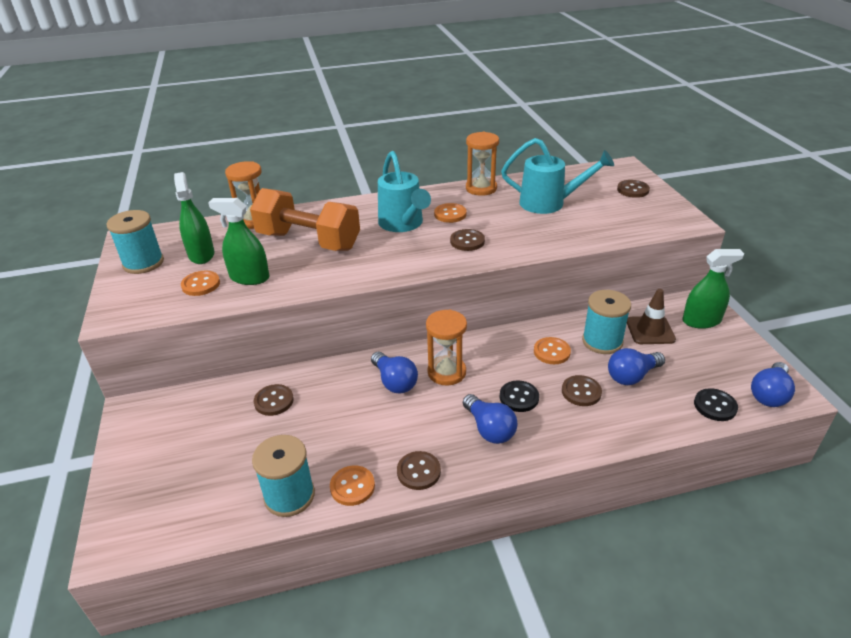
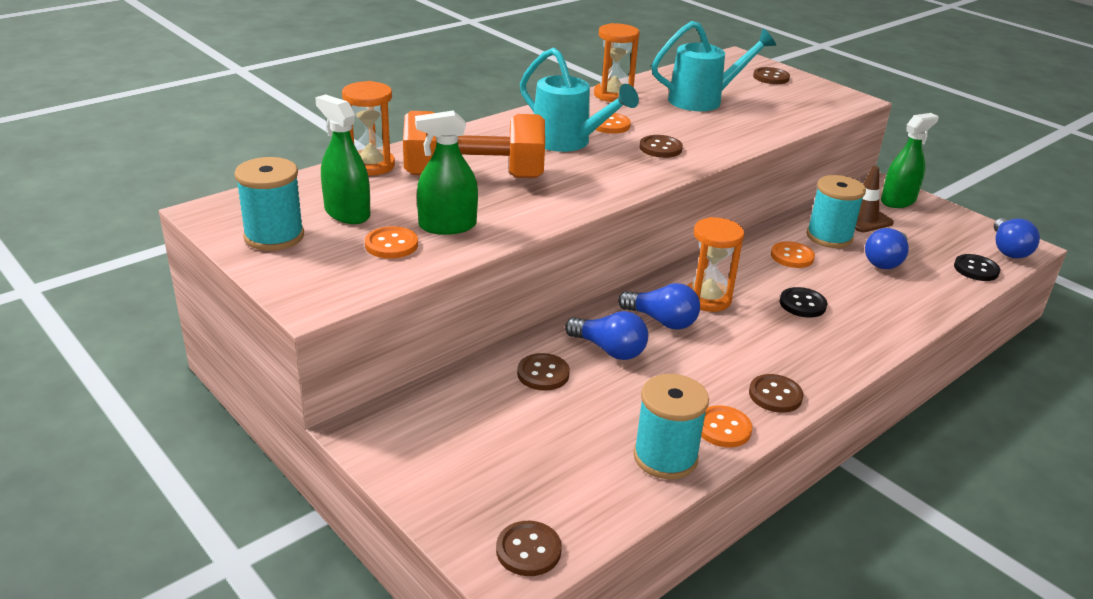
camera: 30 degrees left, 5 degrees down
(489, 429) = (803, 339): blue light bulb -> blue light bulb (609, 350)
(581, 392) = (854, 285): brown button -> brown button (528, 550)

